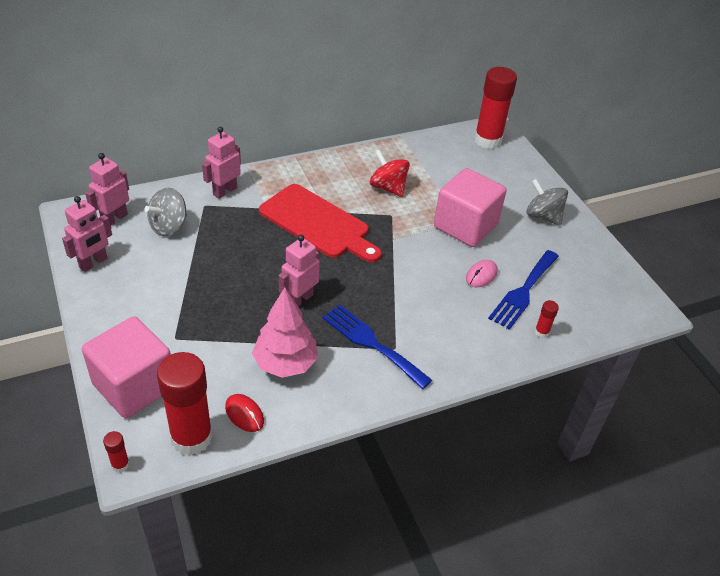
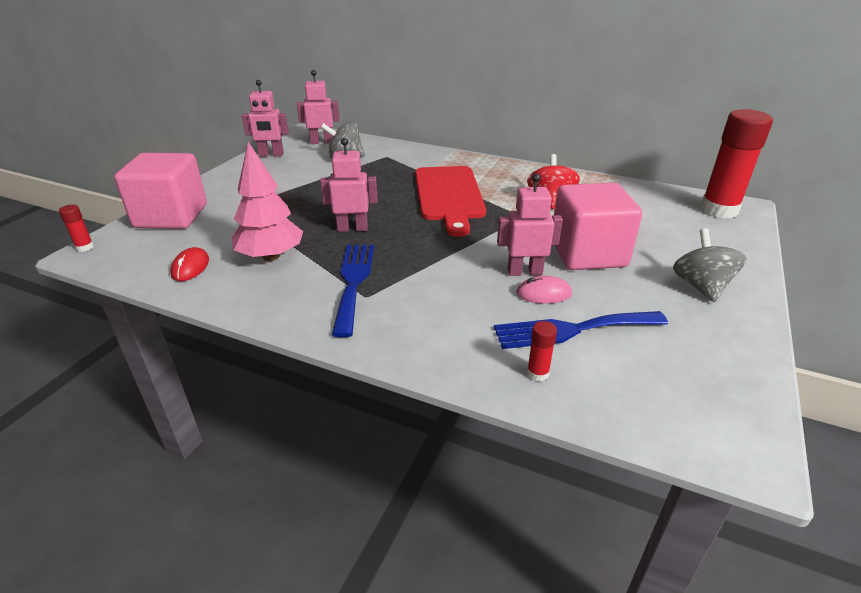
camera: 50 degrees right, 10 degrees down
(191, 437) = (140, 259): red glue stick -> none
(225, 191) = (413, 155): pink robot -> pink robot (524, 272)

